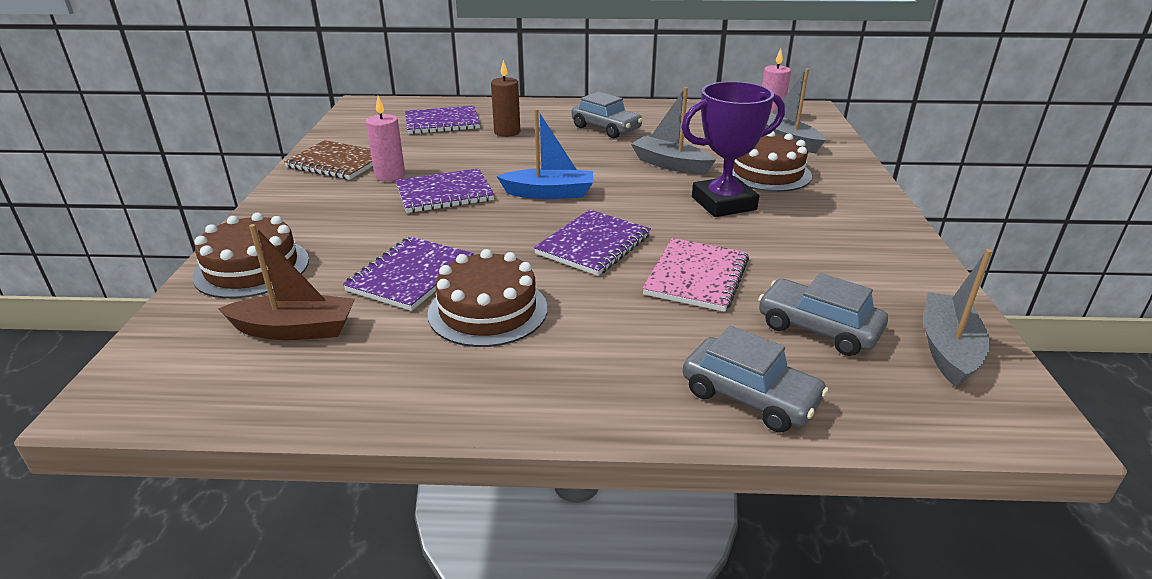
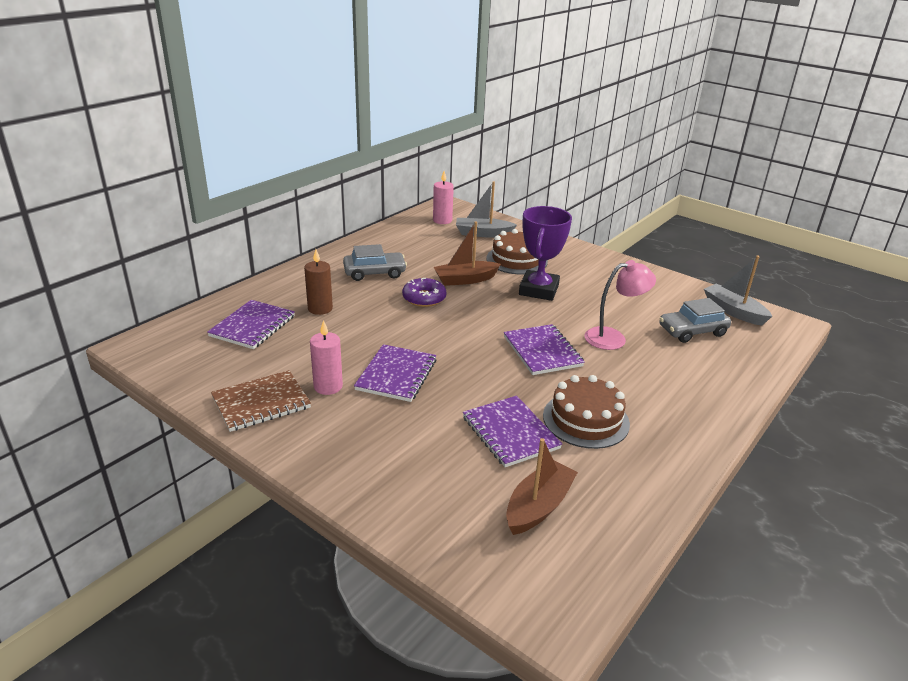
camera: 55 degrees left, 0 degrees up
(252, 268) = (419, 503): brown cake -> none
(549, 193) = (451, 336): blue boat -> none
(598, 160) = (424, 298): none -> purple donut
(670, 164) = (465, 280): grey boat -> brown boat
(696, 277) = (613, 338): pink notebook -> pink lamp
(749, 397) = (734, 376): grey car -> none

